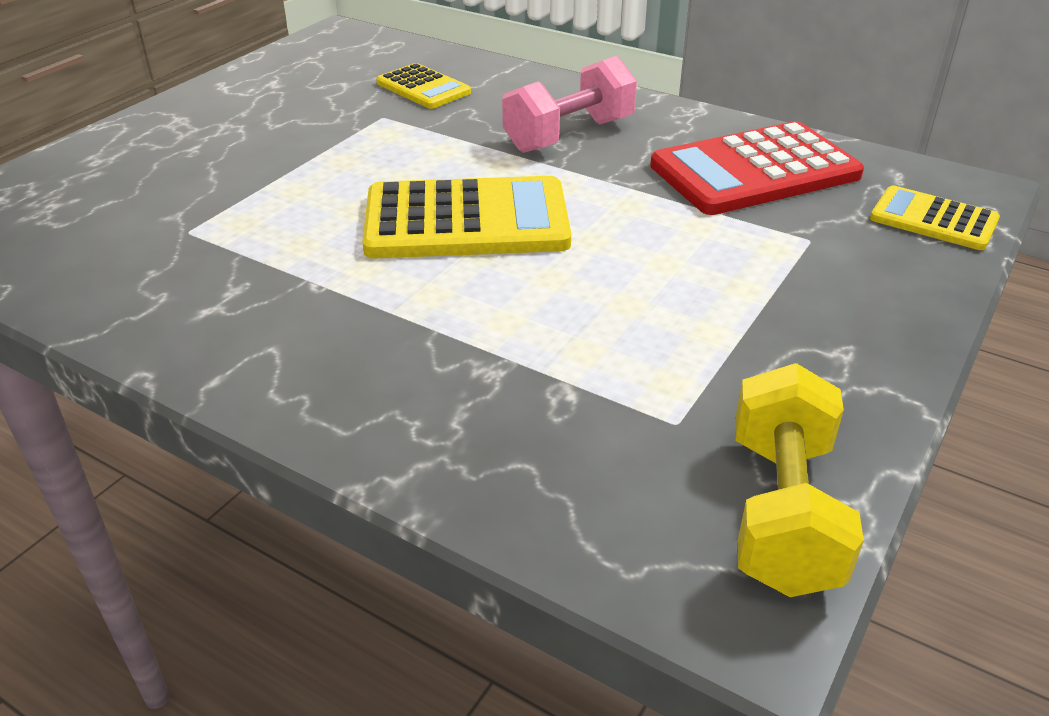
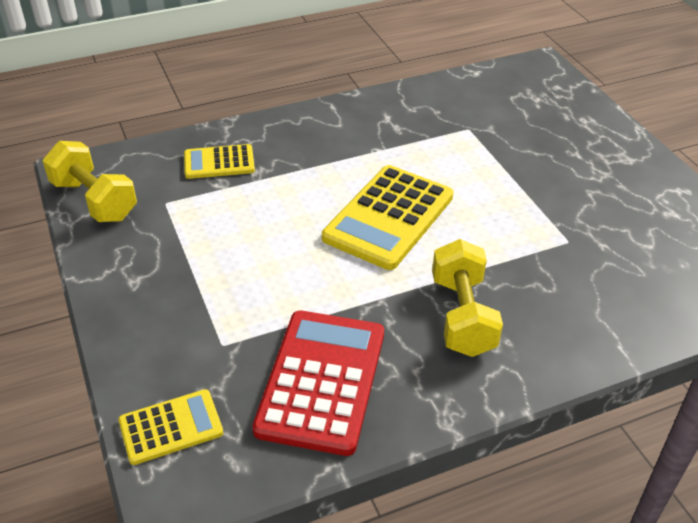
camera: 125 degrees right, 5 degrees up
(423, 88) = (611, 281): yellow calculator -> yellow calculator (219, 163)
(569, 135) = (462, 316): pink dumbbell -> yellow dumbbell

